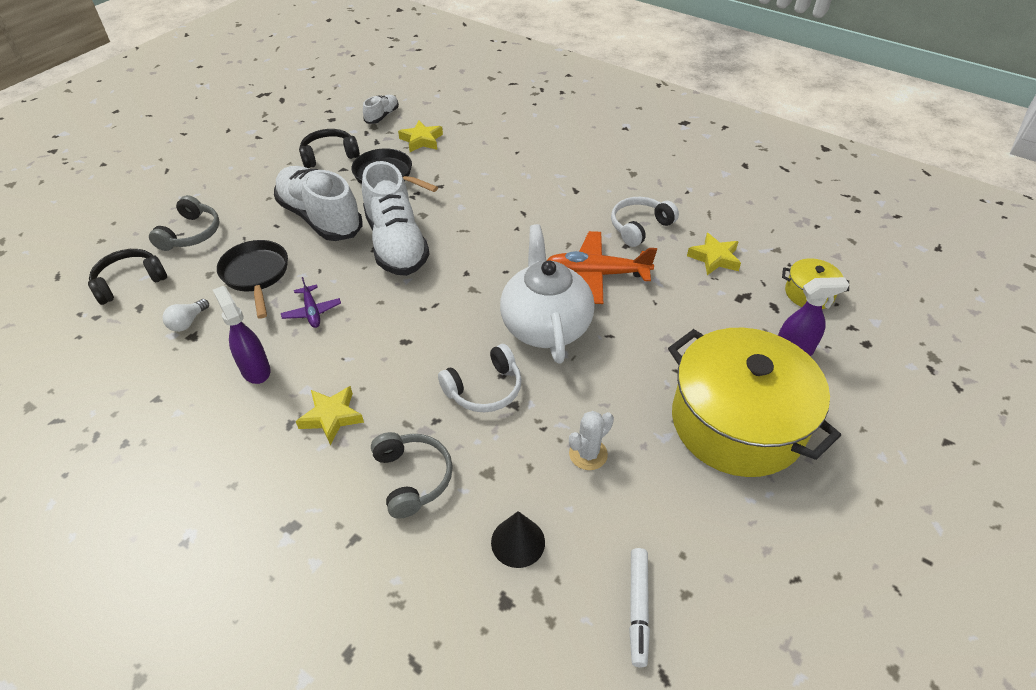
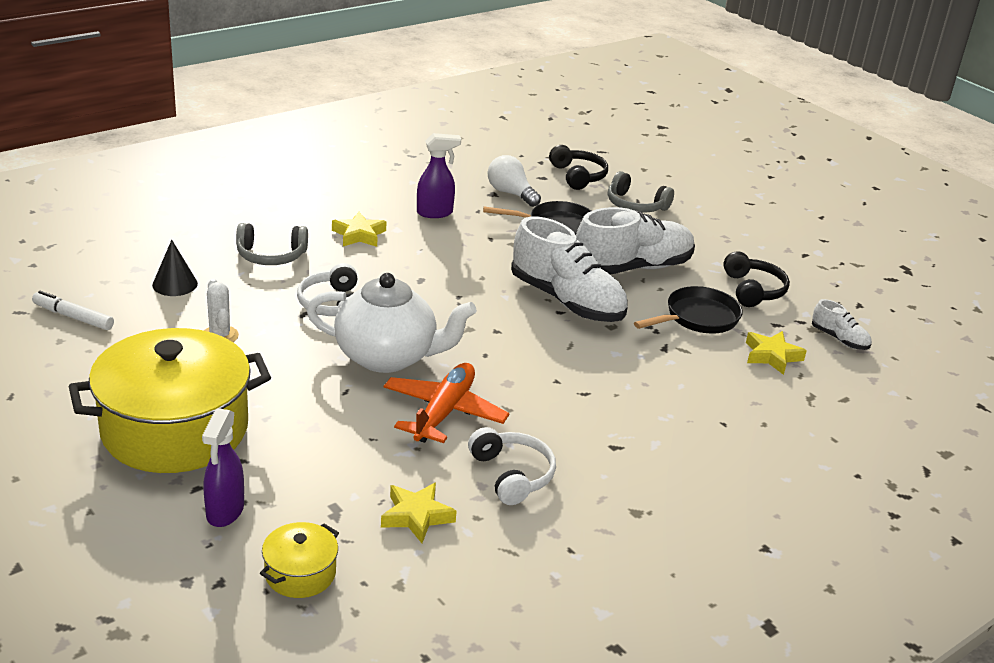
camera: 105 degrees right, 15 degrees down
(188, 322) = (511, 193): white light bulb -> white light bulb, size x1.54
(312, 312) = (489, 244): purple plane -> none
(396, 243) = (567, 301): white shoe -> white shoe turned 135 degrees counterclockwise

